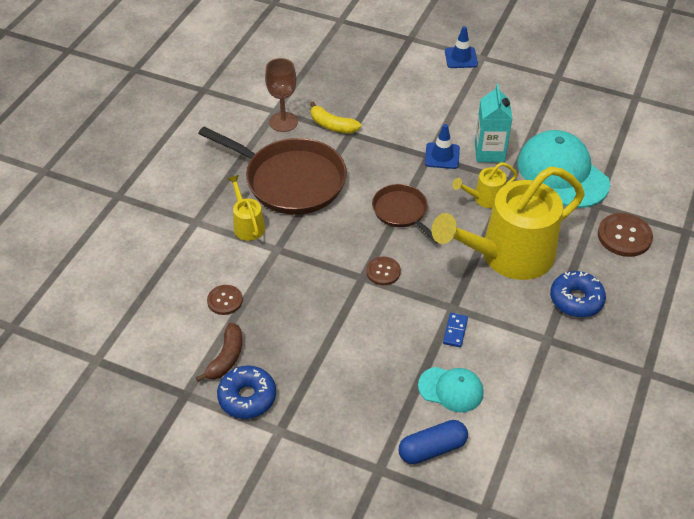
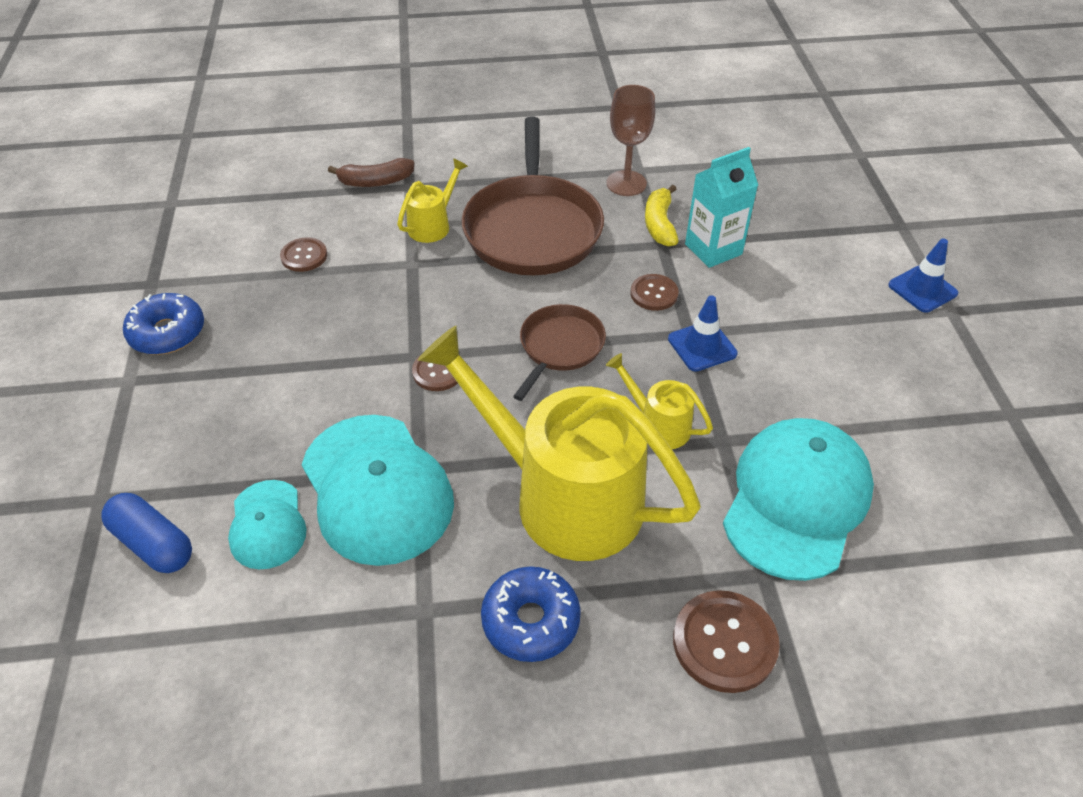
camera: 60 degrees right, 0 degrees up
(226, 358) = (218, 292): brown banana -> brown banana (375, 181)
(388, 155) = (654, 293): none -> brown button
(455, 331) = (376, 488): blue domino -> turquoise cap
(489, 152) = (758, 394): turquoise carton -> turquoise carton (713, 249)

